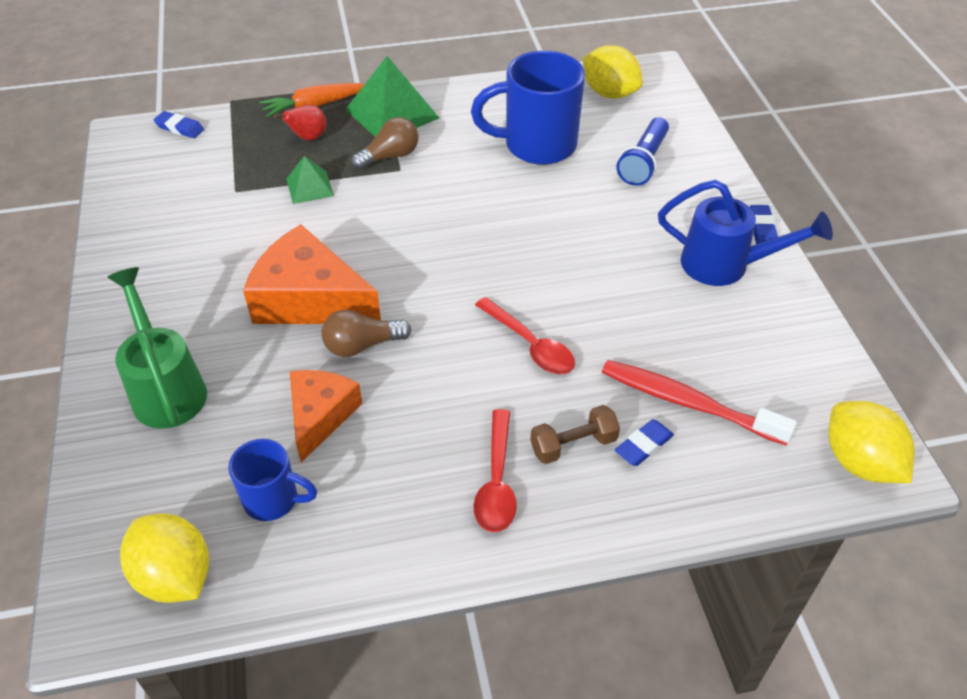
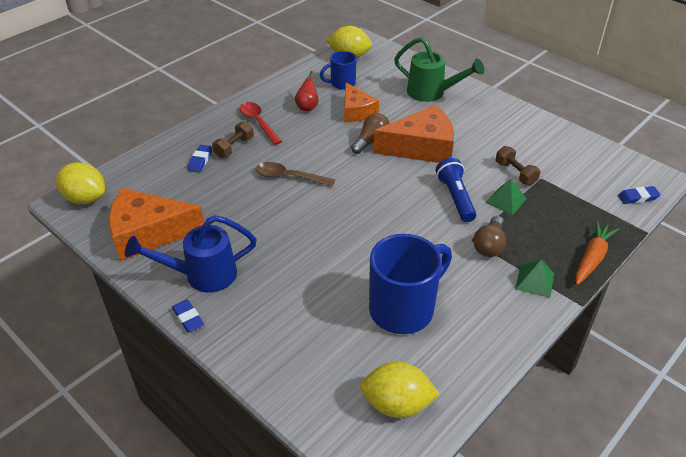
camera: 145 degrees right, 5 degrees down
(253, 209) = (515, 173): none -> brown dumbbell
(308, 138) = (557, 231): red pear -> red pear (307, 107)
(392, 113) = (534, 281): green pyramid -> green pyramid, size x0.55
(530, 345) = (289, 177): red spoon -> brown spoon
(643, 162) = (312, 336): blue flashlight -> blue flashlight (455, 198)
(687, 402) = (187, 187): red toothbrush -> none
(775, 352) = (148, 233): none -> orange cheese

